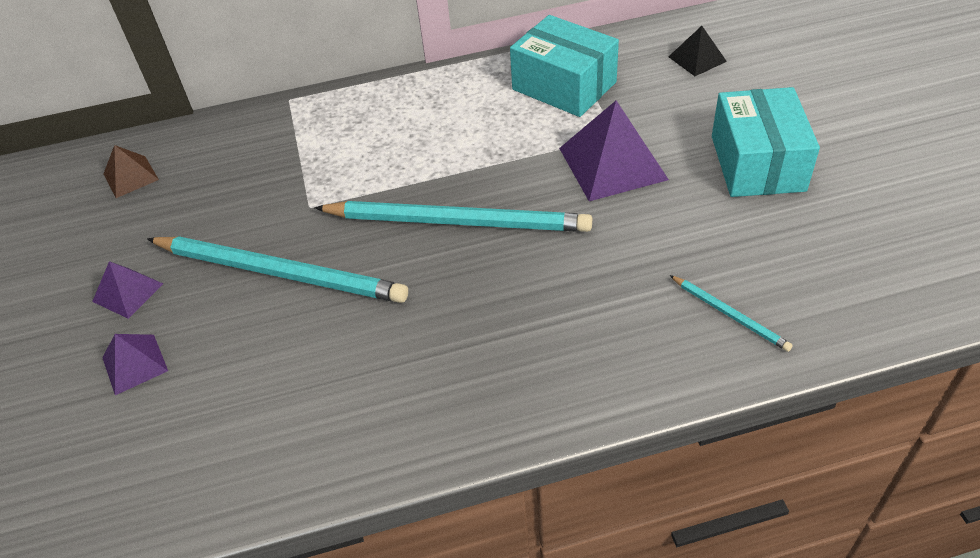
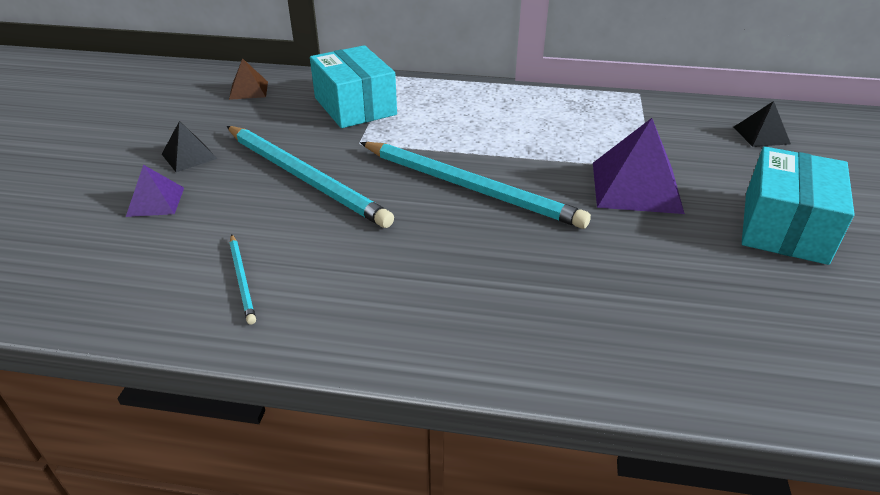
camera: 20 degrees right, 10 degrees down
(128, 292) = (189, 156): purple pyramid -> black pyramid
(564, 86) = (623, 122): turquoise box -> turquoise box (355, 106)
(730, 315) = (690, 342): turquoise pencil -> turquoise pencil (242, 280)

